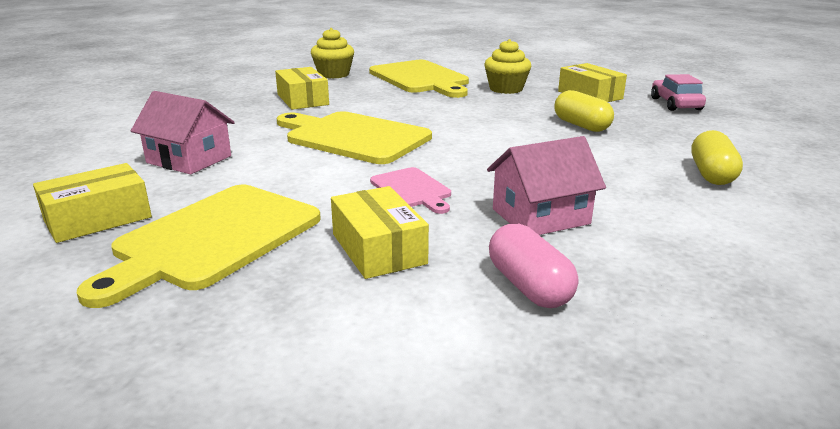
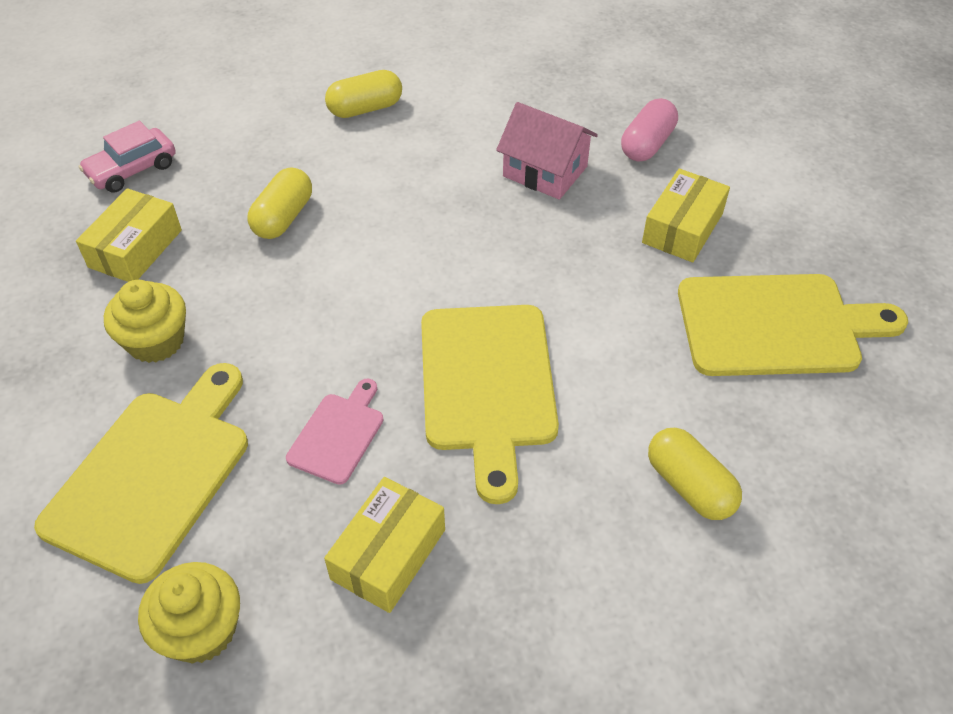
camera: 125 degrees left, 25 degrees up
(98, 218) = (846, 430): yellow box -> none
(189, 159) = (689, 486): pink house -> yellow capsule
(412, 189) = (572, 262): pink cutting board -> pink cutting board (338, 434)

